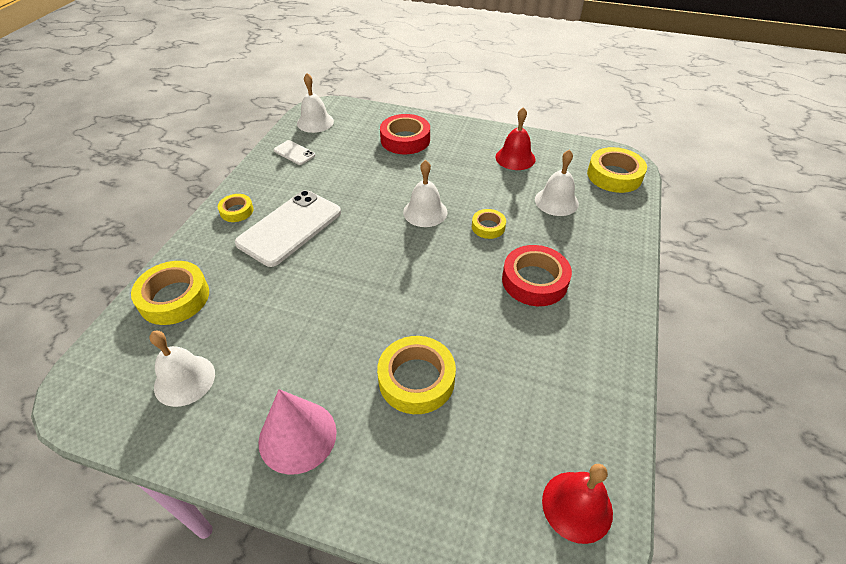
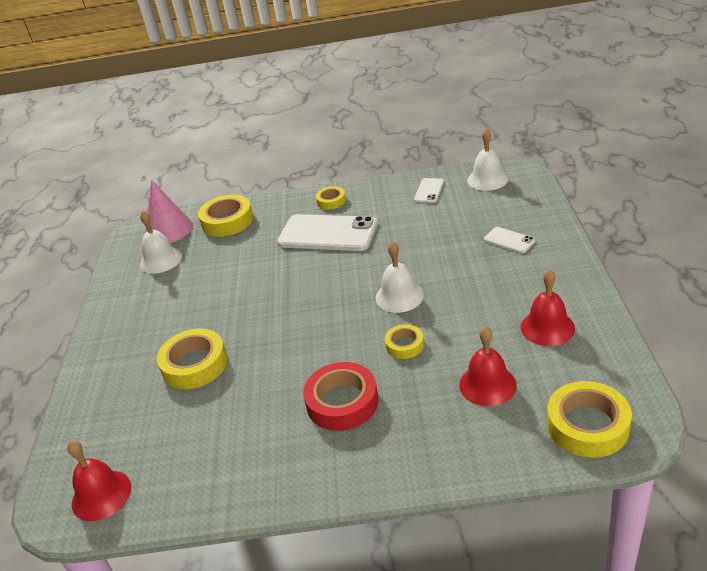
camera: 75 degrees right, 10 degrees down
(297, 436) = (130, 326): pink cone -> pink cone (169, 229)
(405, 139) = (509, 240): red tape -> white phone
(556, 201) = (487, 384): white bell -> red bell

